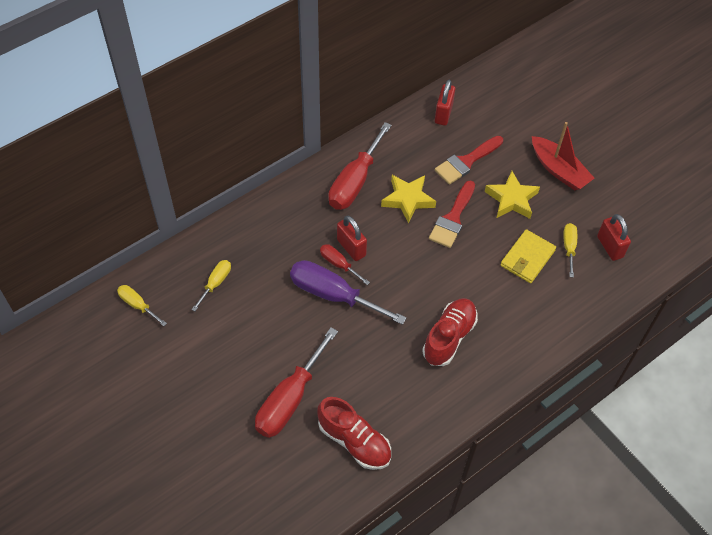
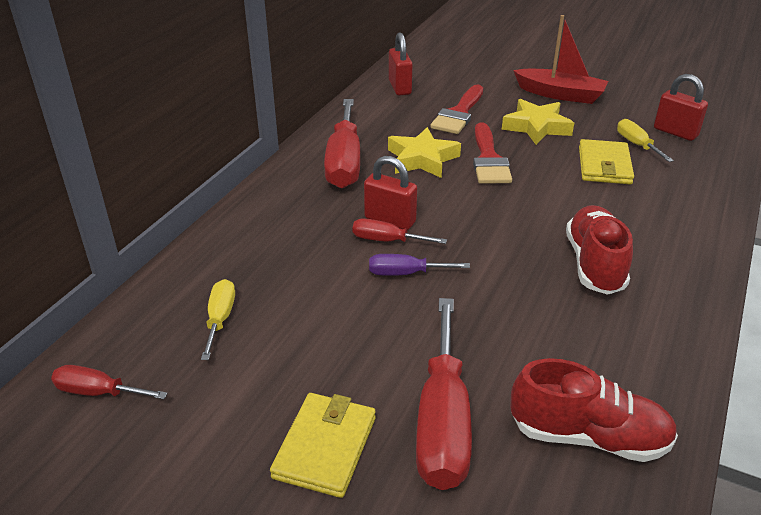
camera: 25 degrees left, 20 degrees down
(137, 305) = (98, 392): yellow screwdriver -> red screwdriver
(226, 386) = (325, 447): none -> yellow wallet
(333, 295) = (405, 273): purple screwdriver -> purple screwdriver, size x0.51

